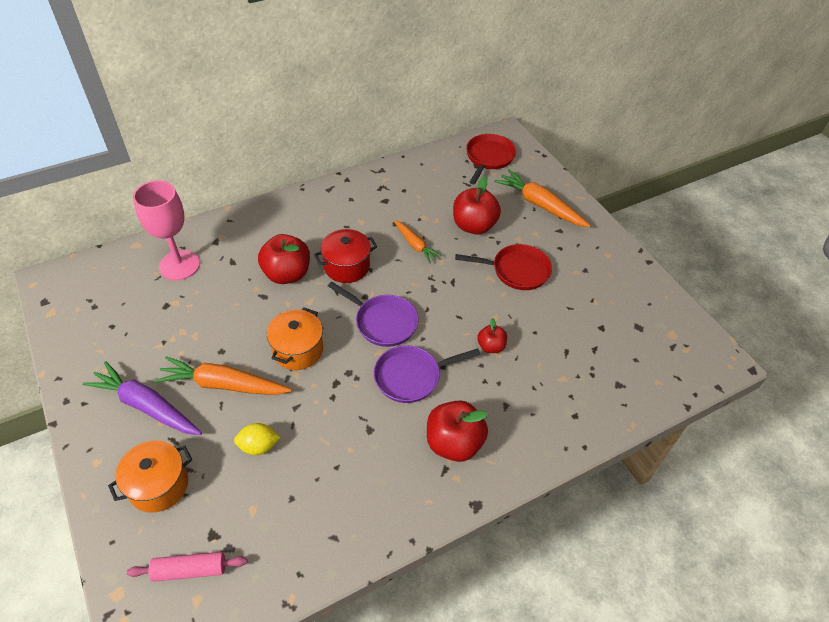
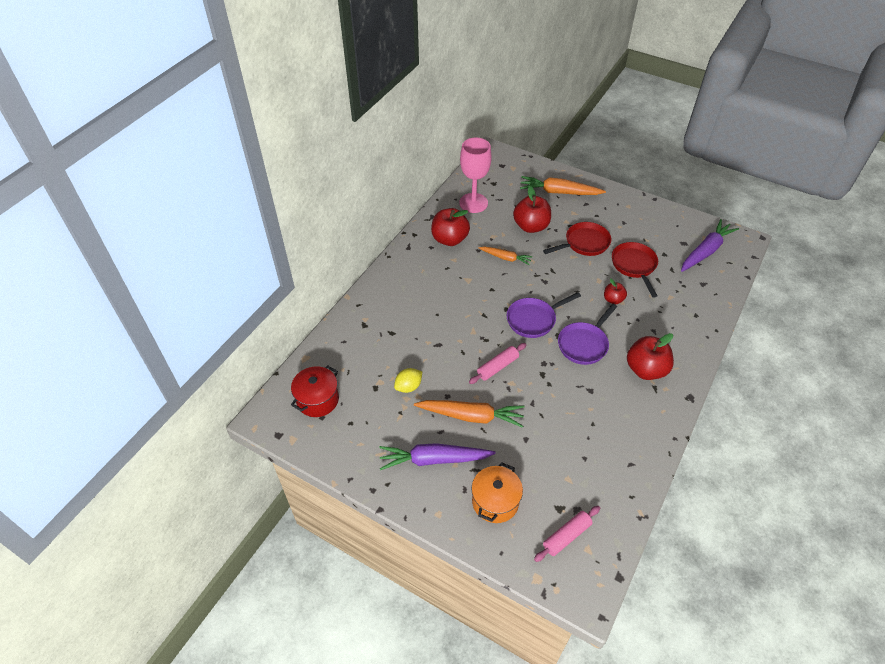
camera: 30 degrees left, 0 degrees up
(179, 265) = (355, 355): pink goblet -> pink goblet (473, 203)
(223, 384) = (471, 416): orange carrot -> orange carrot turned 150 degrees counterclockwise
(259, 446) = (533, 440): yellow lemon -> yellow lemon (408, 386)
(287, 274) = (439, 321): red apple -> red apple (449, 239)
(298, 350) = (497, 367): orange pot -> pink rolling pin
(347, 266) = (475, 295): red pot -> red pot (318, 400)
(382, 322) = (534, 319): purple pan -> purple pan turned 150 degrees clockwise
(488, 158) = (497, 174): red pan -> red pan (634, 266)
(658, 349) = (706, 251): none -> purple carrot

